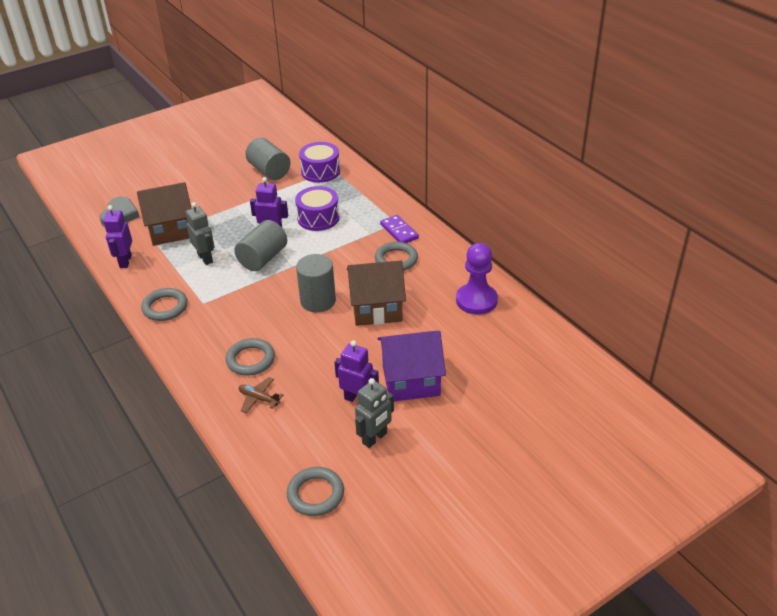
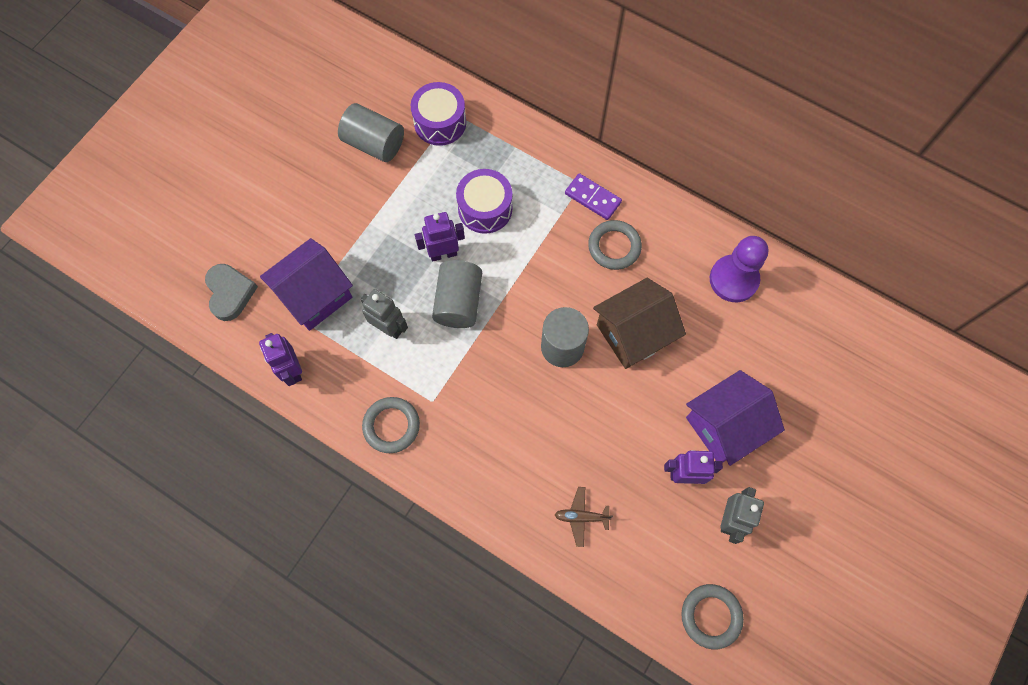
camera: 25 degrees left, 30 degrees up
(171, 230) = (315, 295): brown house -> purple house
(250, 360) = (539, 466): grey ring -> none

